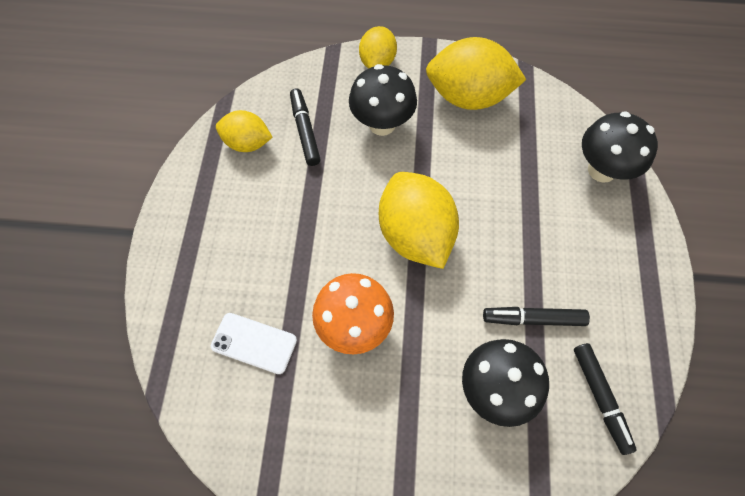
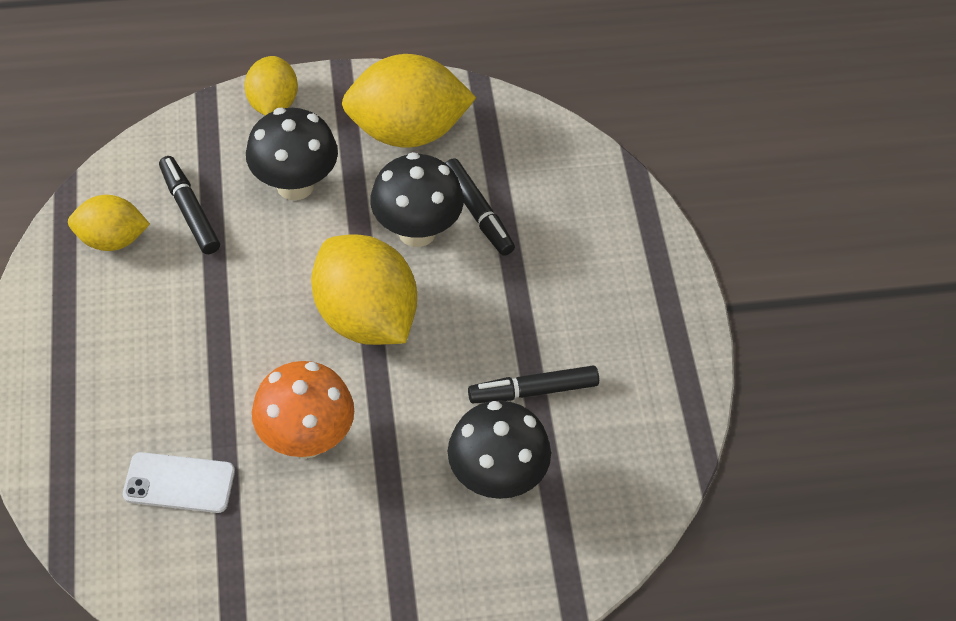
camera: 15 degrees left, 10 degrees down
(600, 398) = (626, 465): black marker -> black marker (477, 213)
(601, 170) = (597, 198): black mushroom -> black mushroom (417, 231)

